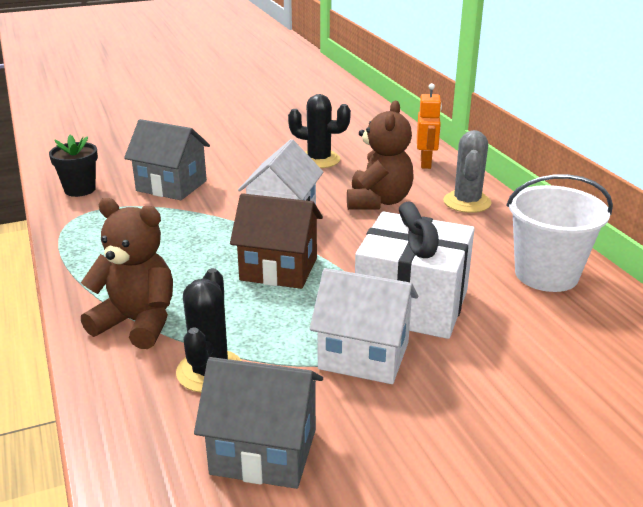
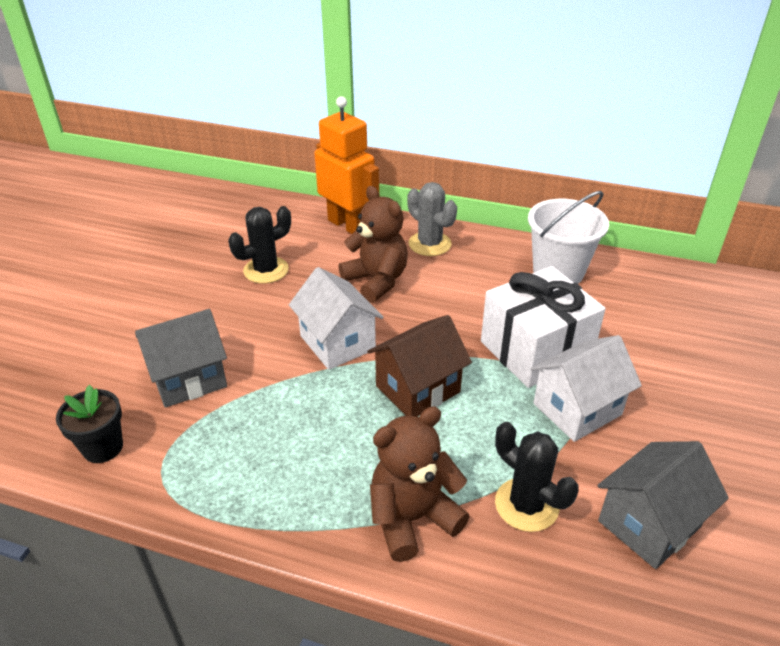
camera: 50 degrees left, 10 degrees up
(426, 163) = (348, 225): orange robot -> orange robot, size x1.69

